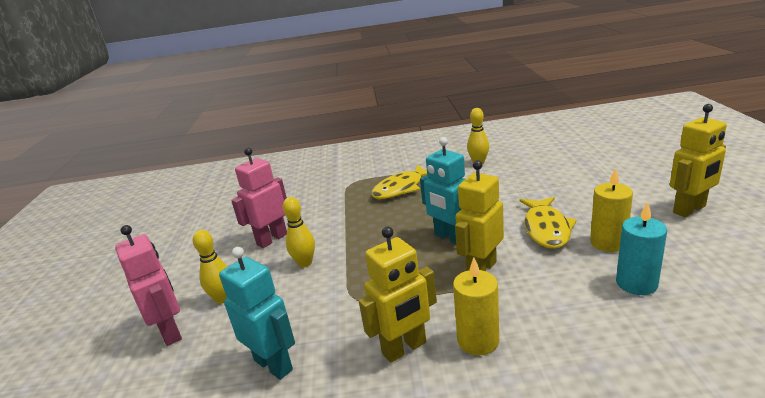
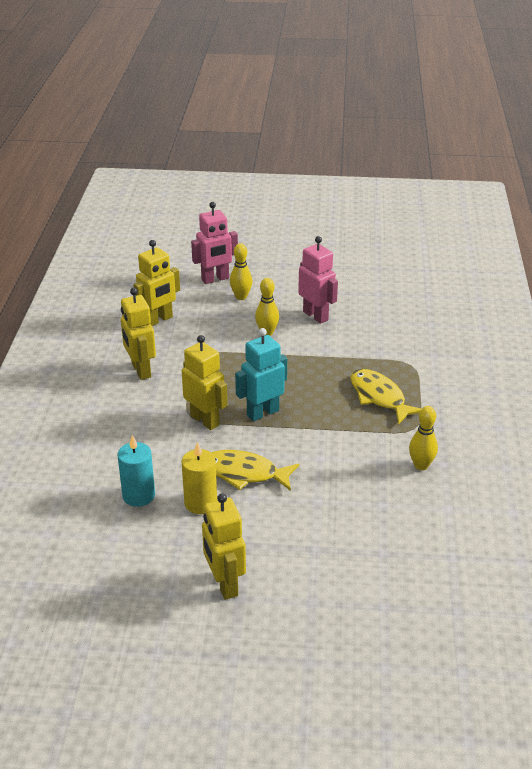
camera: 95 degrees right, 10 degrees up
(274, 364) = (158, 320): turquoise robot -> yellow robot
(478, 340) = (128, 402): yellow candle -> none

